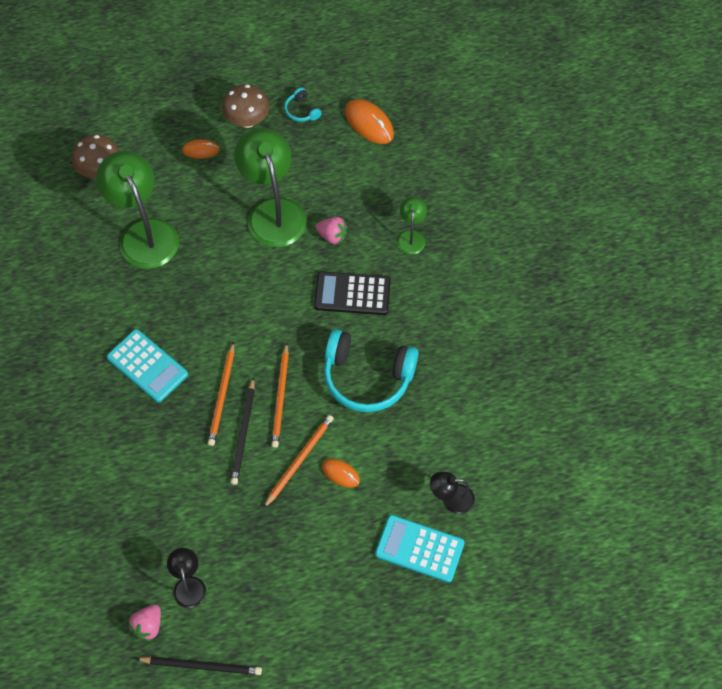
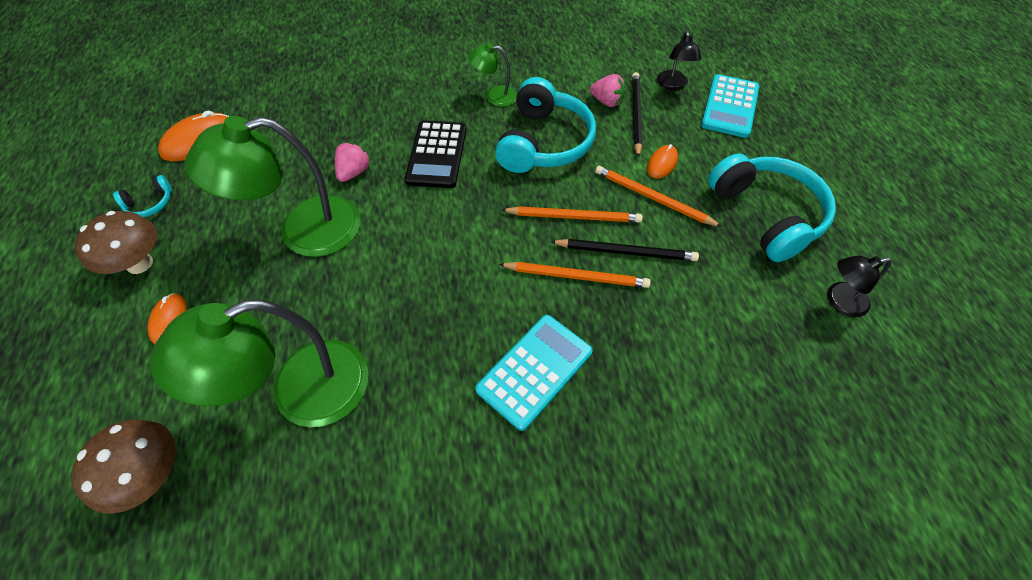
camera: 90 degrees left, 5 degrees down
(148, 626) = (910, 344): pink strawberry -> pink strawberry (607, 102)
(202, 666) = (931, 282): black pencil -> black pencil (636, 114)
(278, 550) = (765, 215): none -> turquoise headphones
(411, 236) = (369, 108): green lamp -> green lamp (495, 96)

